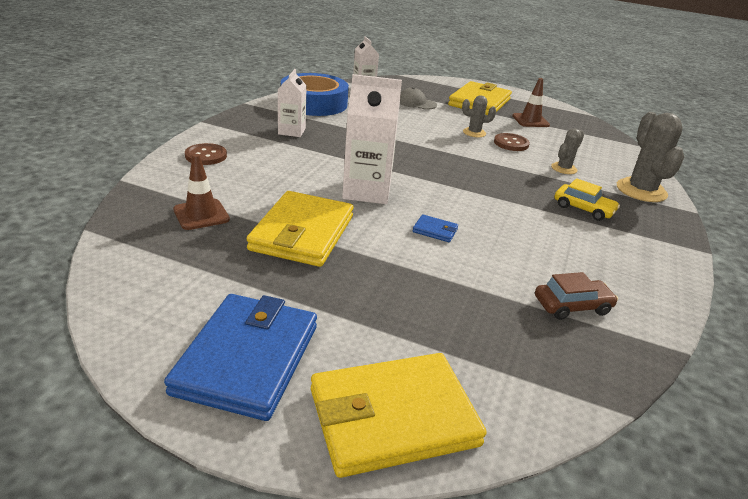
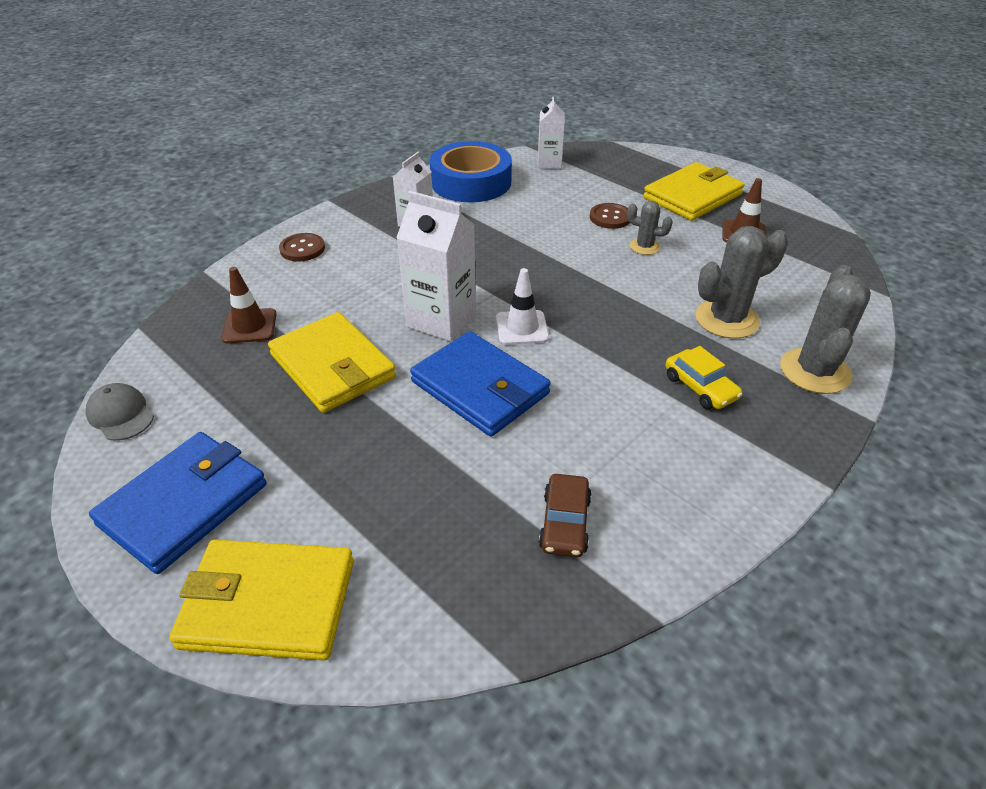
camera: 25 degrees right, 10 degrees up
(302, 233) = (333, 366): yellow wallet -> yellow wallet turned 75 degrees counterclockwise
(416, 103) = (602, 191): grey cap -> grey cap (120, 414)
(432, 189) = (522, 328): none -> white traffic cone
(435, 230) = (480, 387): blue wallet -> blue wallet, size x2.47
(511, 143) = (683, 269): brown button -> brown button (610, 217)
(564, 168) = (726, 319): grey cactus -> grey cactus, size x1.82
(572, 306) = (565, 523): brown car -> brown car turned 90 degrees clockwise

